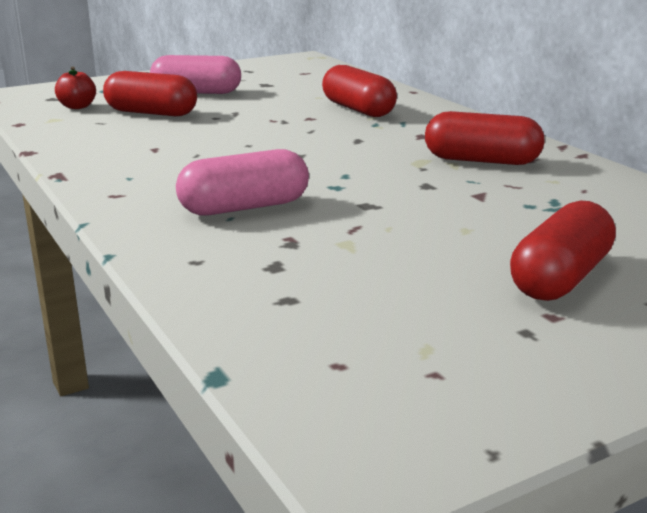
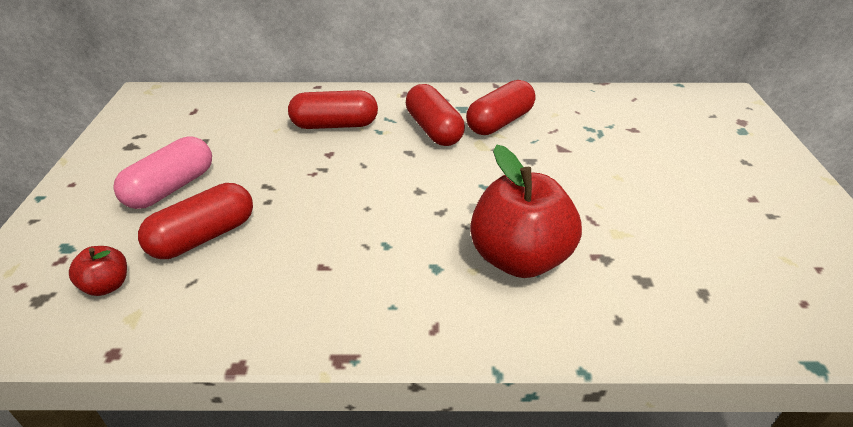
camera: 60 degrees left, 15 degrees up
(244, 207) = (519, 258): pink capsule -> red apple
(560, 278) = (705, 175): red capsule -> red capsule (434, 129)

